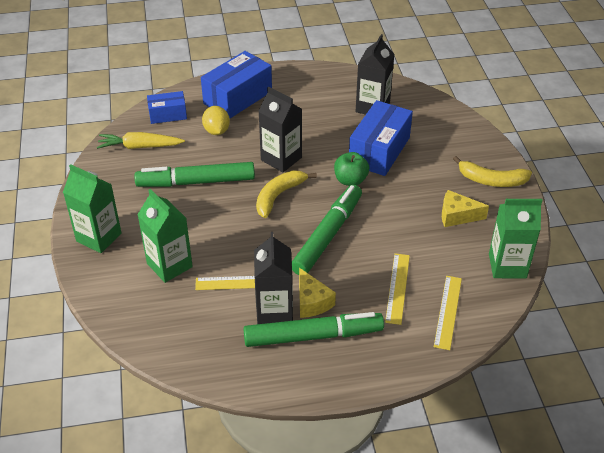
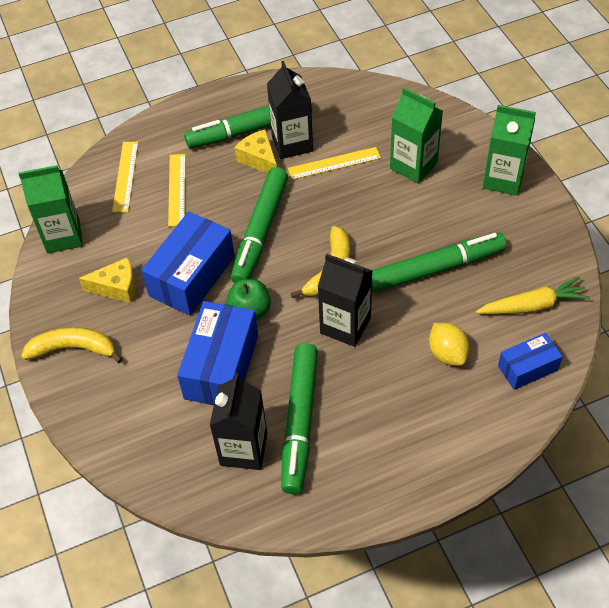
camera: 170 degrees right, 10 degrees up
(238, 97) = (446, 424): blue box -> blue box (192, 276)
(332, 114) = (299, 422): none -> green marker

